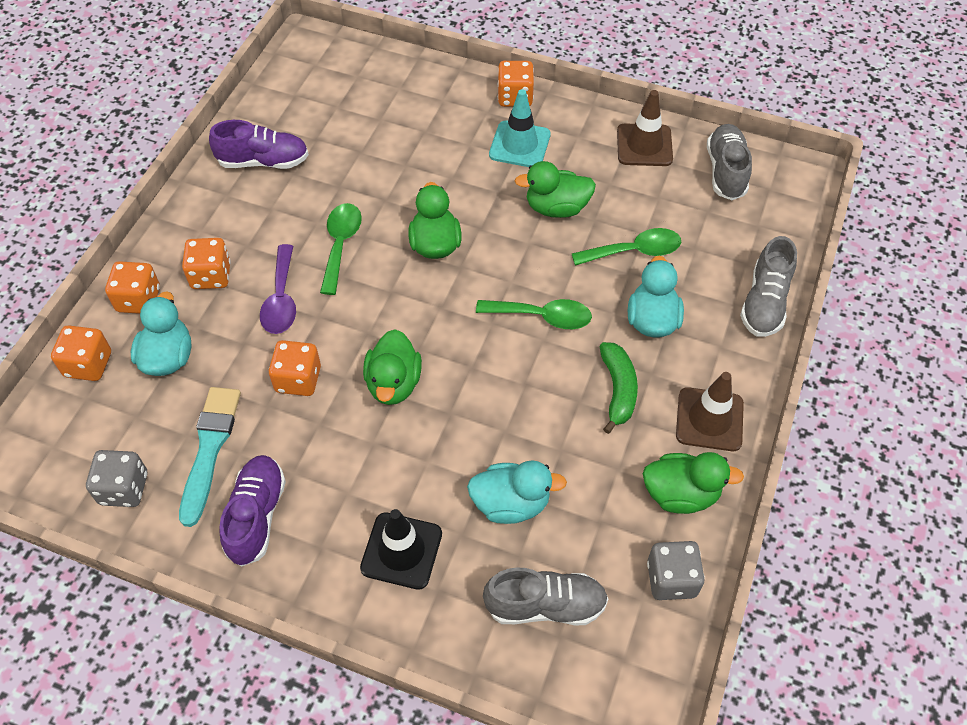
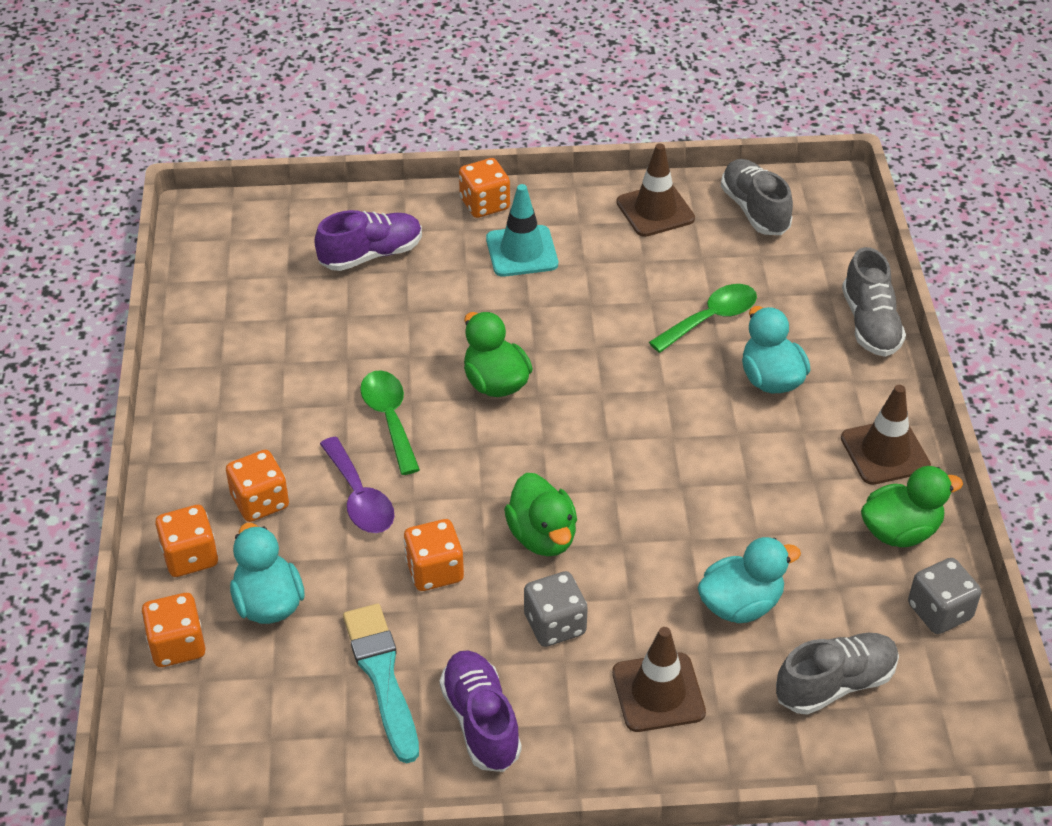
camera: 25 degrees left, 10 degrees down
(124, 488) = (311, 754): grey dice -> grey dice (555, 624)
(263, 161) = (239, 361): purple shoe -> purple shoe (371, 255)
(401, 551) = (658, 692): black traffic cone -> brown traffic cone
(542, 316) = (657, 415): green spoon -> none
(556, 208) = (602, 302): green duck -> none
(618, 390) = (779, 457): green banana -> none

